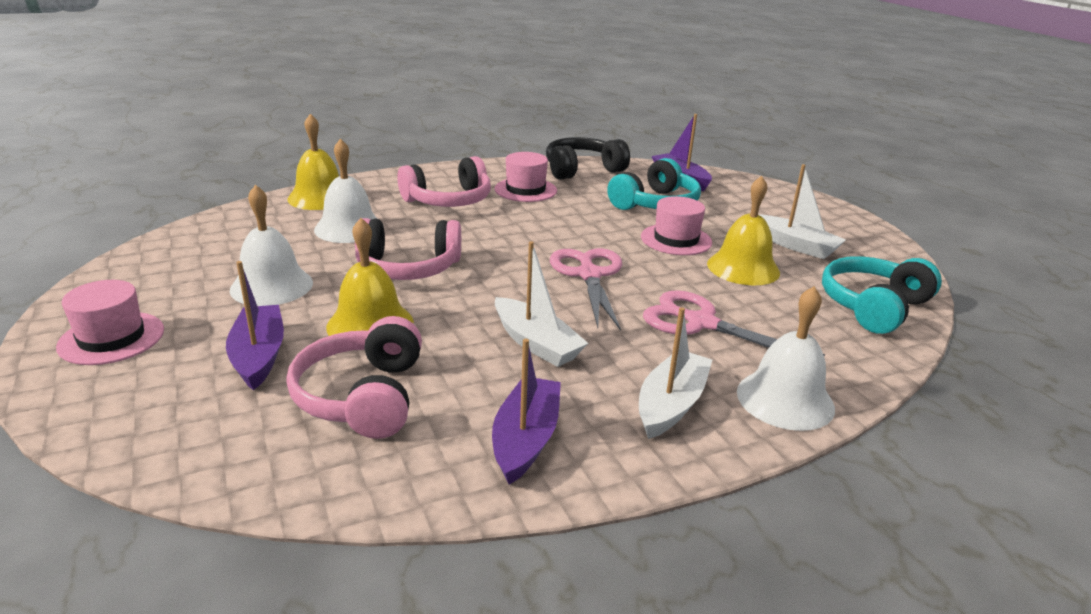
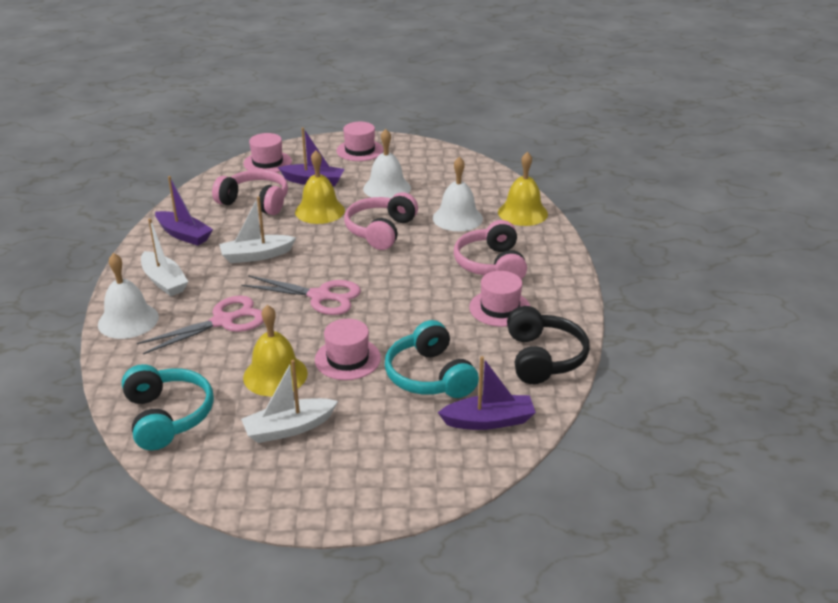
camera: 115 degrees right, 5 degrees up
(172, 436) = (267, 162): none -> pink hat

